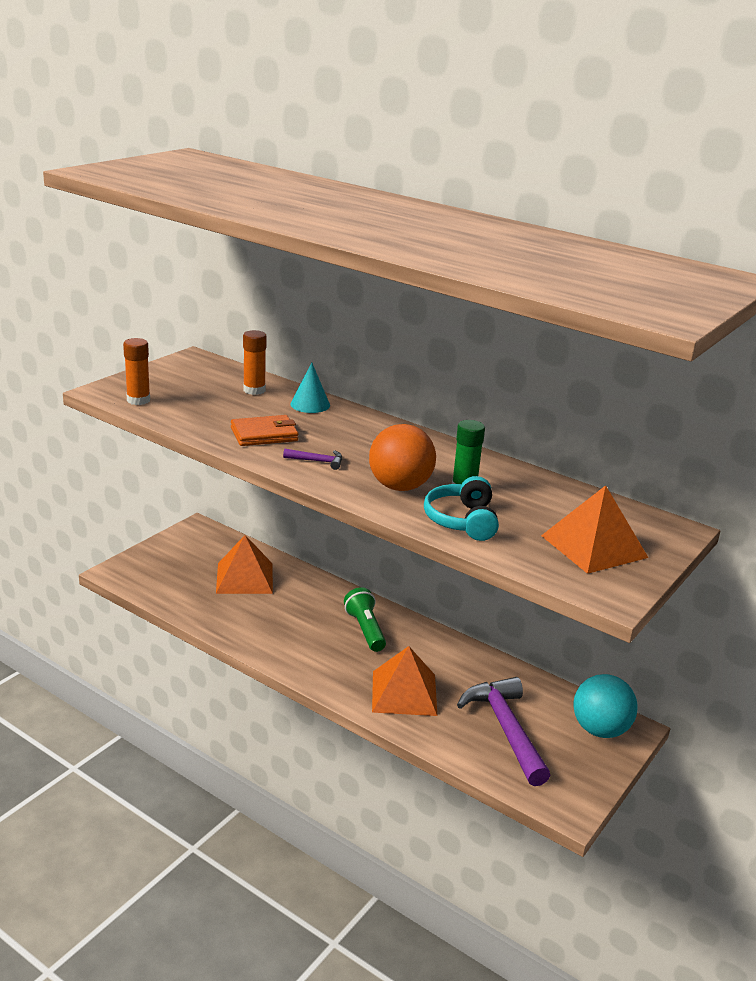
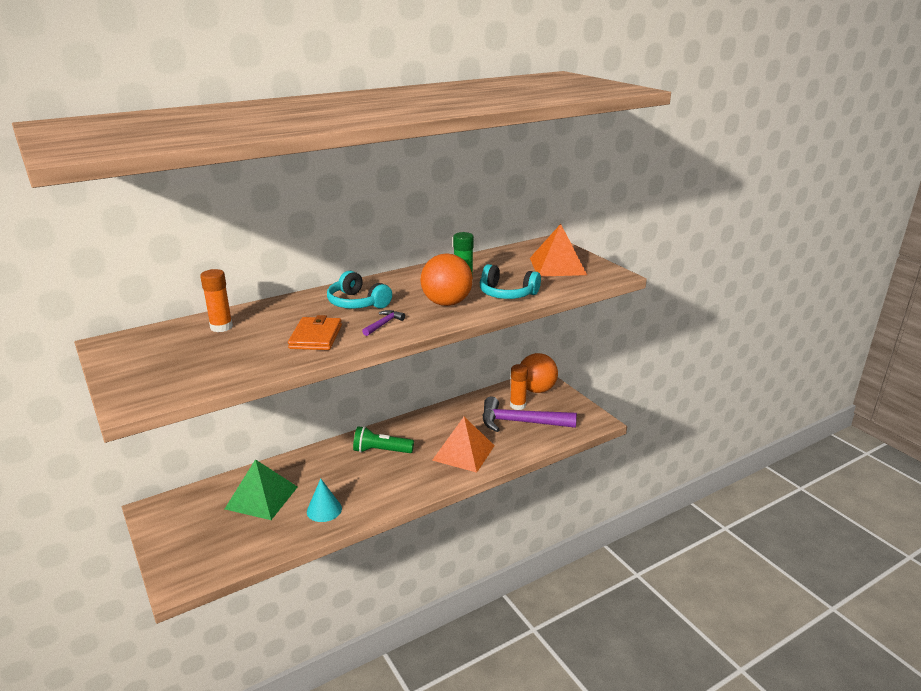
camera: 65 degrees left, 0 degrees up
(138, 400) = (178, 386): orange glue stick -> orange glue stick (517, 405)
(245, 578) = (261, 497): orange pyramid -> green pyramid
(310, 404) = (277, 309): turquoise cone -> turquoise cone (324, 510)
(357, 438) = (357, 303): none -> turquoise headphones
(600, 730) = (536, 390): turquoise ball -> orange ball

